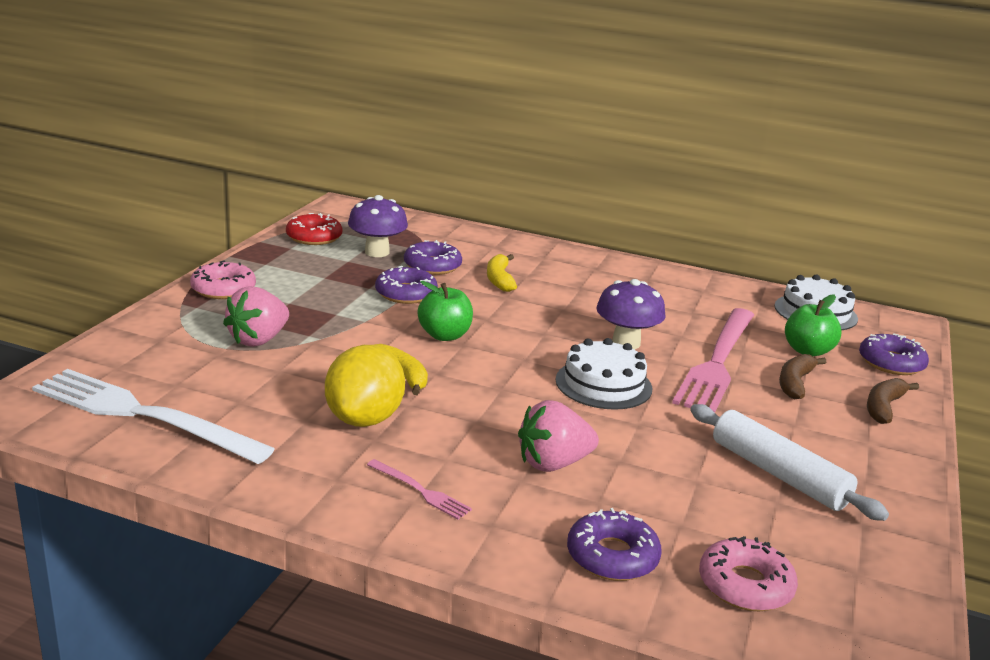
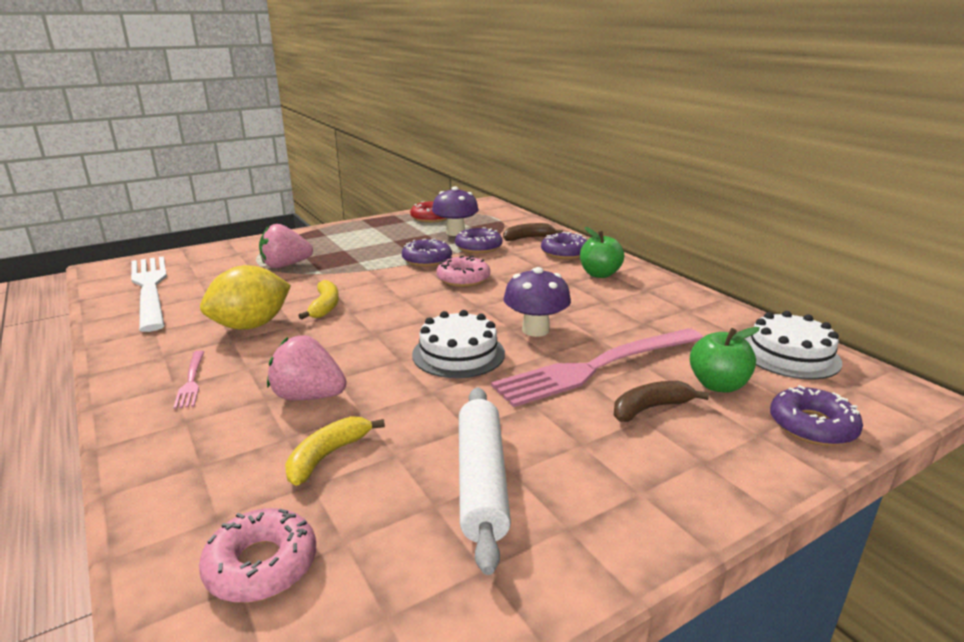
camera: 40 degrees right, 0 degrees up
(223, 289) = (322, 235): pink donut -> pink donut (463, 279)
(444, 335) = (402, 290): green apple -> green apple (599, 274)
(499, 279) = (512, 265): yellow banana -> yellow banana (328, 456)
(612, 556) = (212, 483): purple donut -> purple donut (565, 253)
(884, 407) = (723, 465): brown banana -> brown banana (528, 238)

